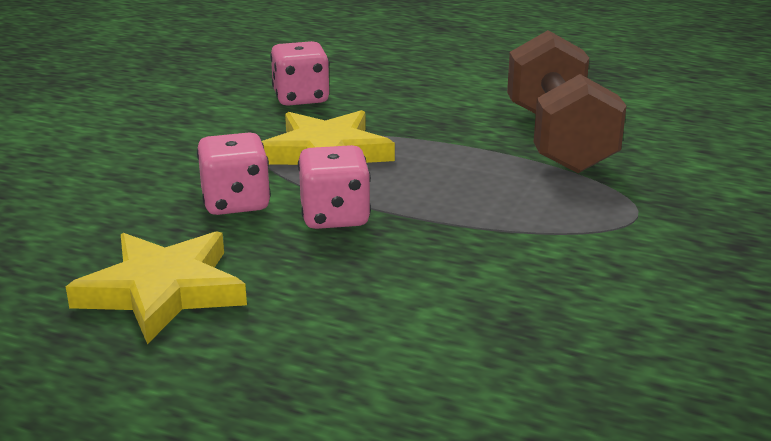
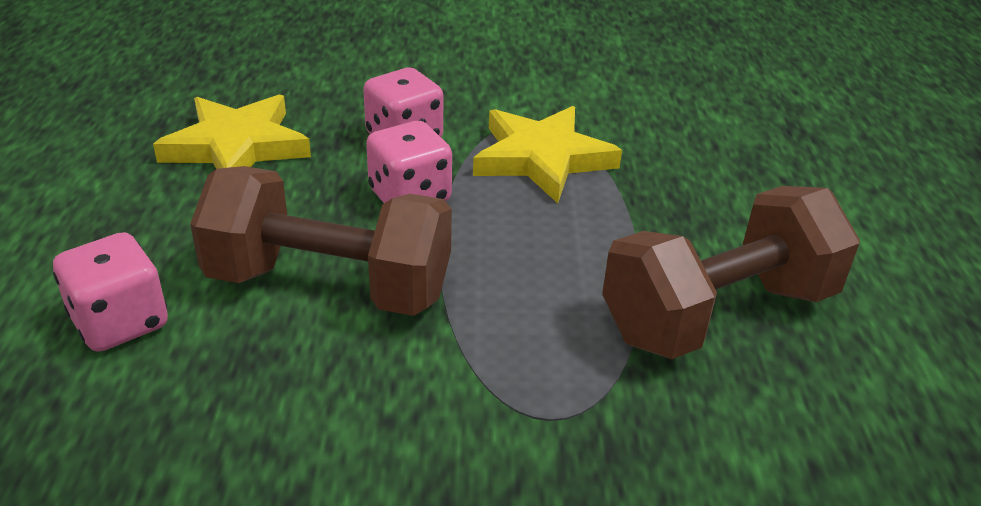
camera: 65 degrees right, 10 degrees up
(301, 98) = (658, 113): pink dice -> pink dice (120, 322)
(440, 273) = (329, 285): none -> brown dumbbell

